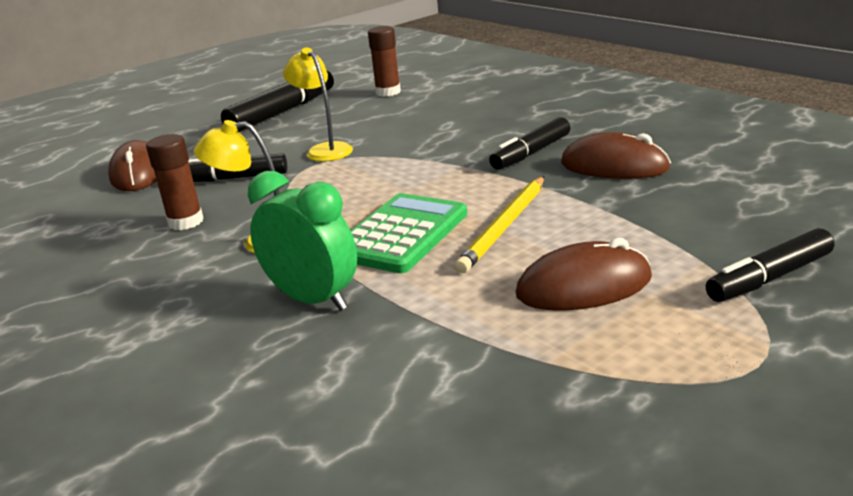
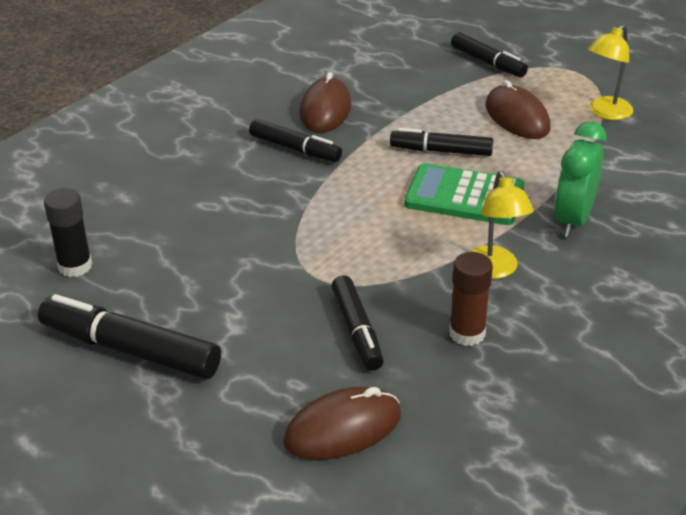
camera: 105 degrees left, 10 degrees up
(324, 150) = (276, 279): yellow lamp -> yellow lamp (605, 113)
(388, 92) = (75, 266): brown glue stick -> black glue stick
(505, 226) = (441, 151): yellow pencil -> black marker

